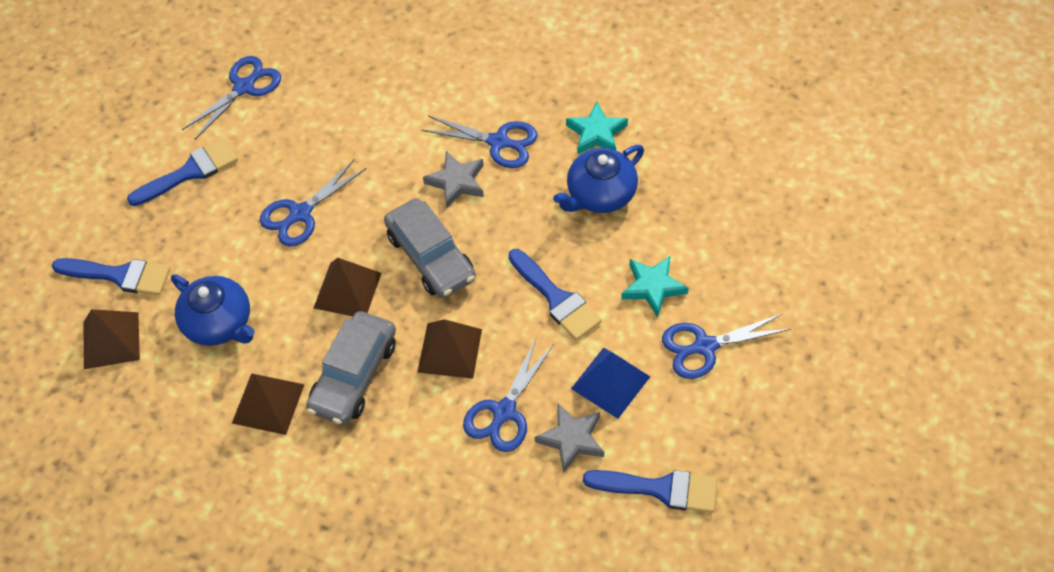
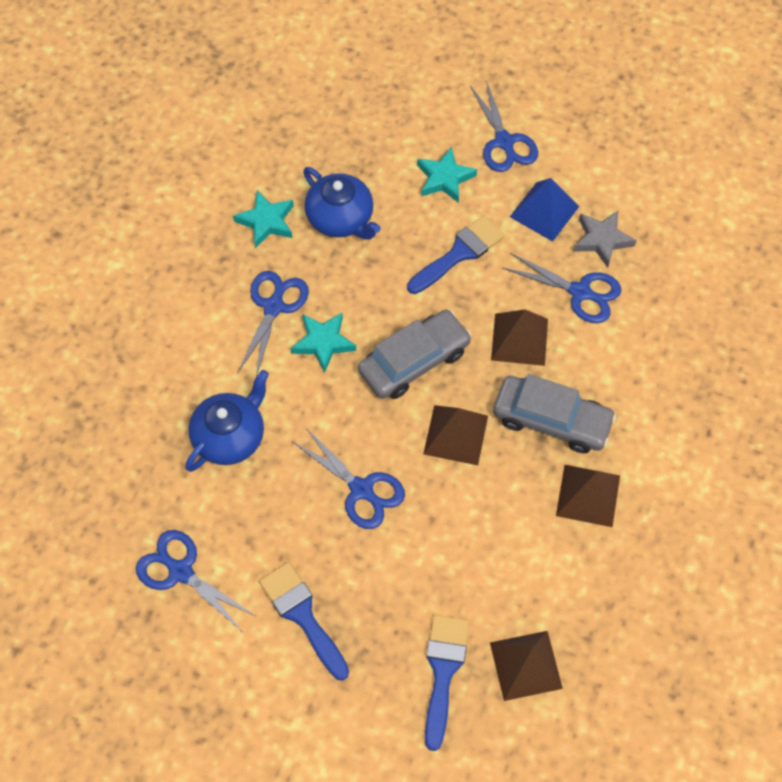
camera: 95 degrees left, 5 degrees up
(219, 323) = (499, 554): blue teapot -> blue teapot (230, 436)
(456, 182) = (323, 342): grey star -> turquoise star
(660, 489) = (641, 177): blue brush -> none

